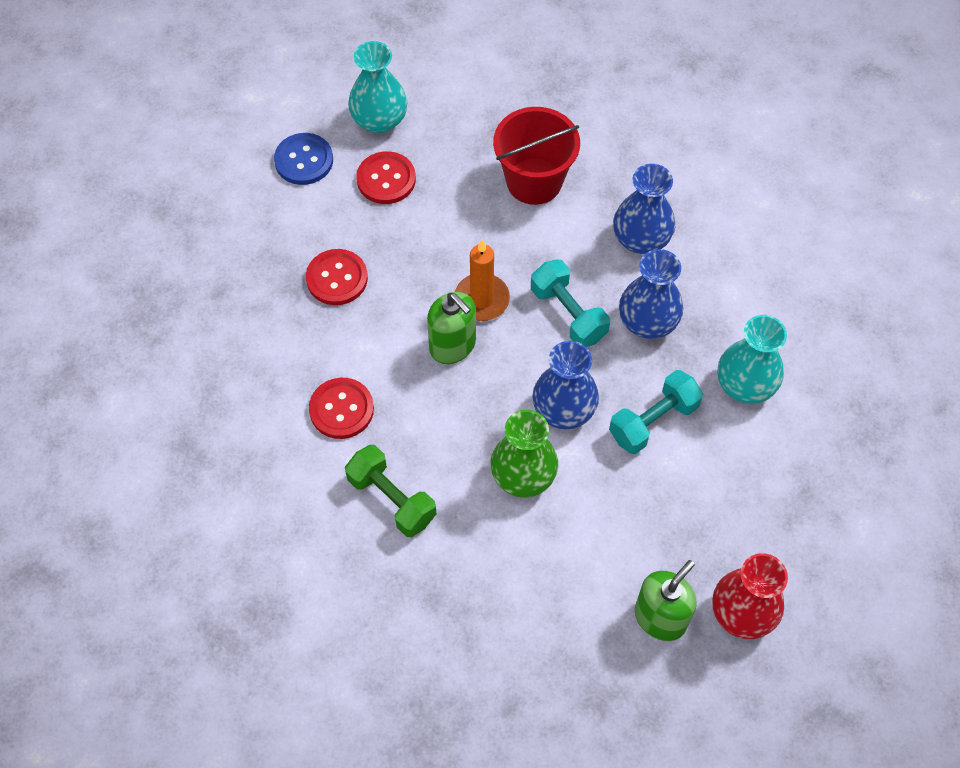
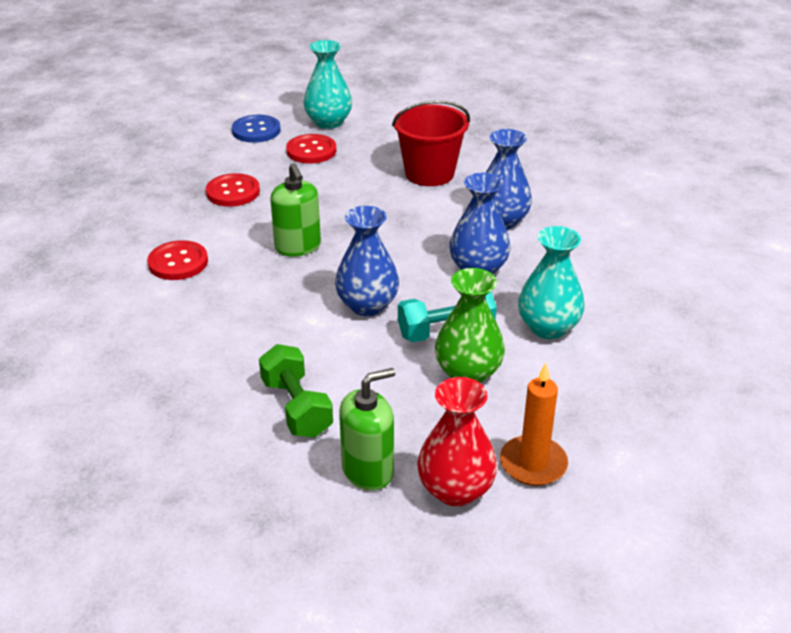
camera: 20 degrees right, 25 degrees down
(391, 499) = (176, 324): green dumbbell -> green dumbbell (296, 407)
(481, 299) = (341, 226): orange candle -> orange candle (533, 464)
(523, 476) = (302, 338): green vase -> green vase (468, 373)
(568, 314) = (410, 250): turquoise dumbbell -> none

